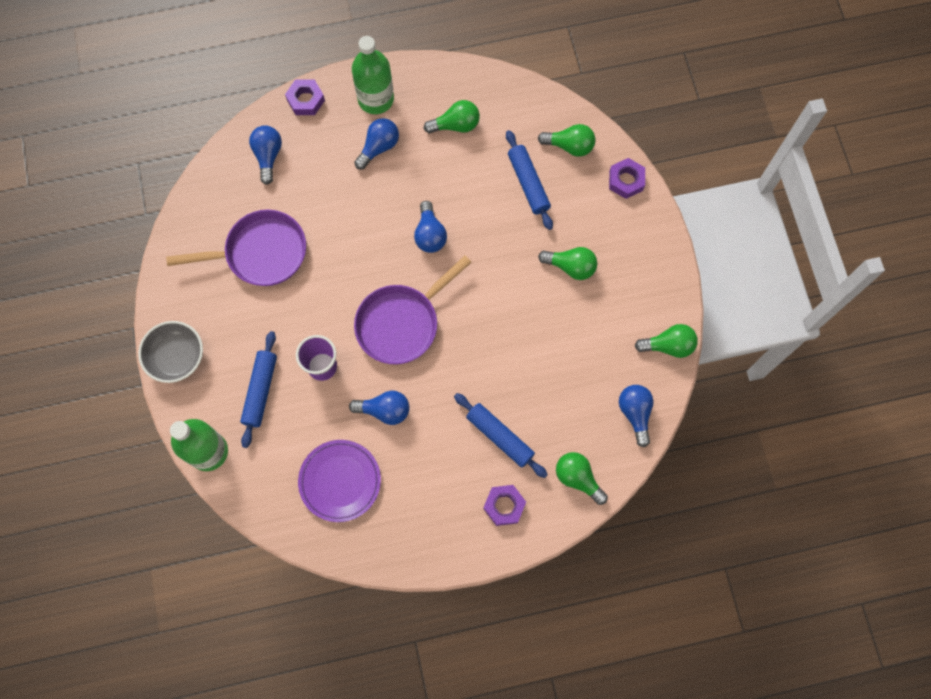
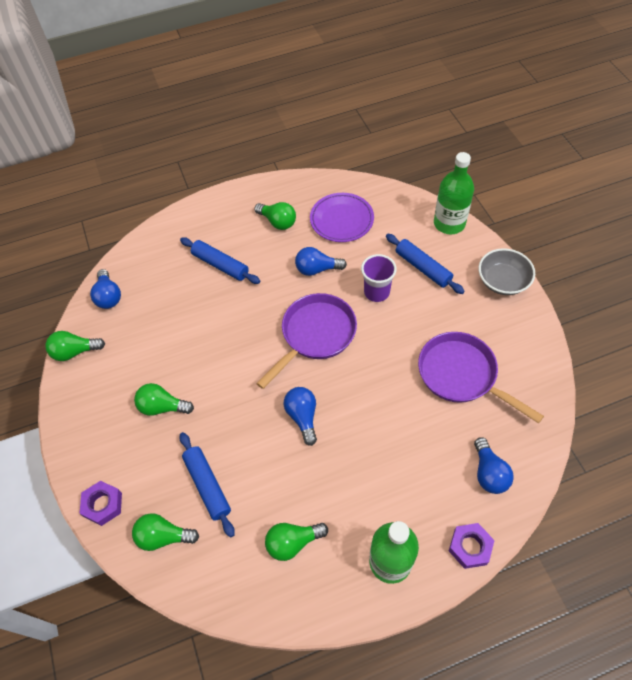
camera: 175 degrees right, 15 degrees down
(260, 391) = (423, 268): blue rolling pin -> blue rolling pin turned 45 degrees counterclockwise
(261, 253) = (461, 375): purple pan -> purple pan turned 60 degrees clockwise
(379, 147) = (373, 502): blue light bulb -> none
(504, 506) = (213, 223): purple nut -> none
(578, 478) = (157, 247): green light bulb -> green light bulb (278, 222)

